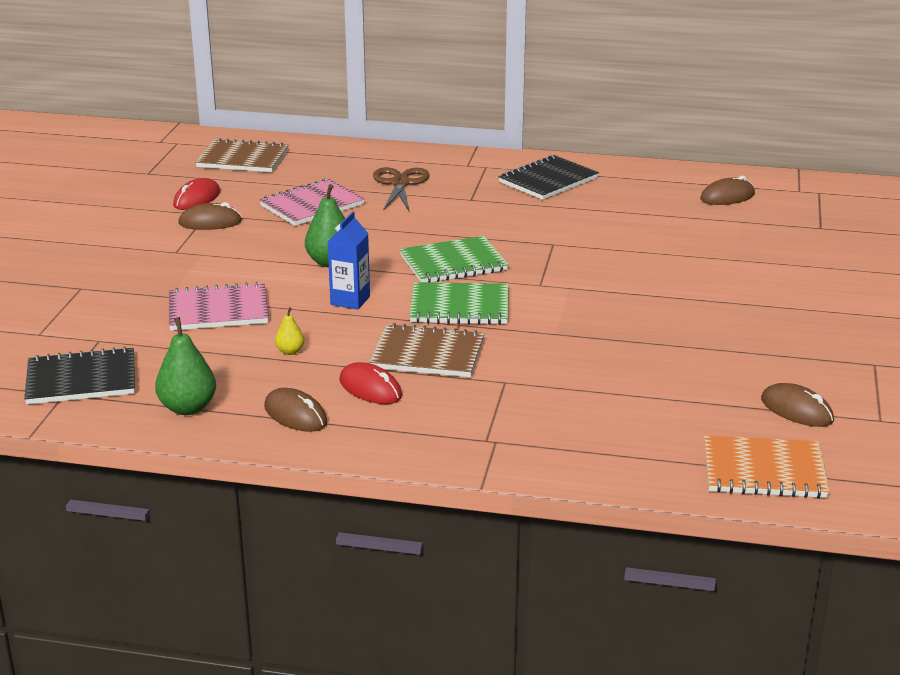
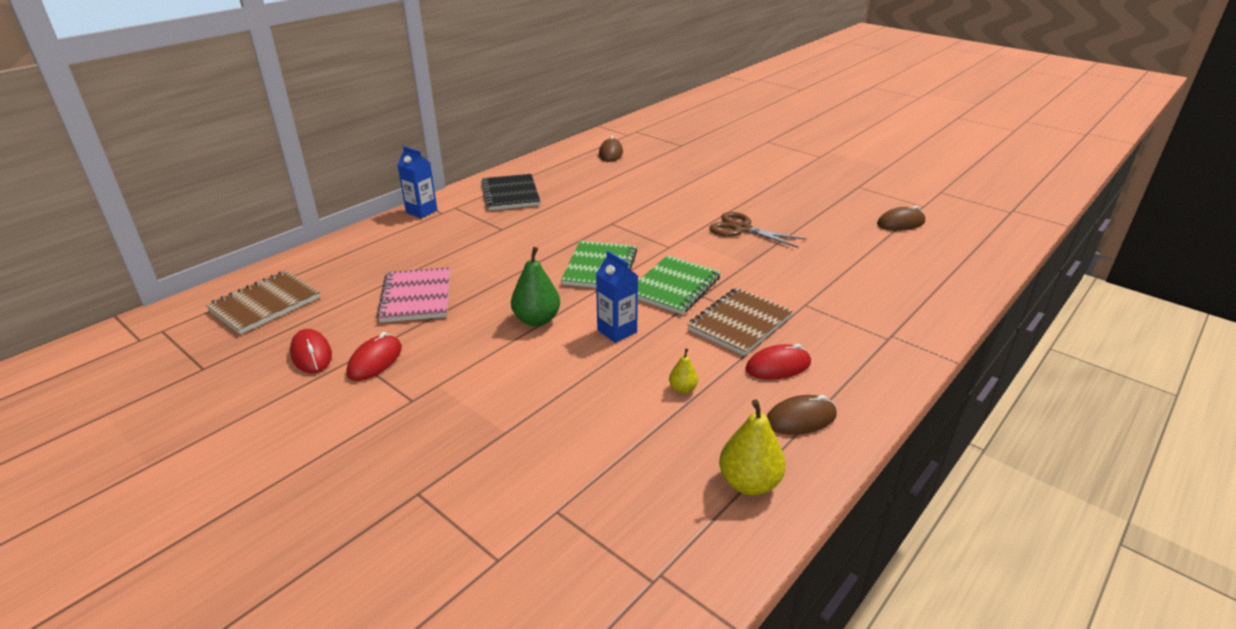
camera: 60 degrees left, 5 degrees up
(81, 380) = (637, 549): black notebook -> none
(188, 408) = (749, 483): green pear -> yellow pear
(210, 222) = (375, 361): brown mouse -> red mouse
(218, 310) = (567, 408): pink notebook -> none
(400, 183) = (433, 247): brown scissors -> brown scissors (742, 229)
(458, 157) = (421, 211): none -> blue carton
(764, 470) = (969, 255): orange notebook -> none

